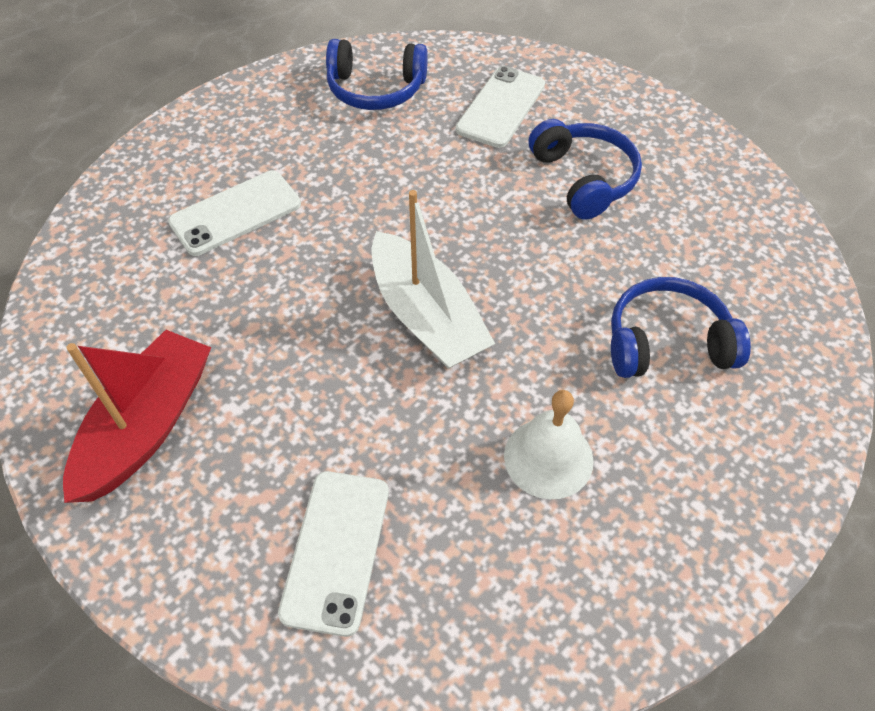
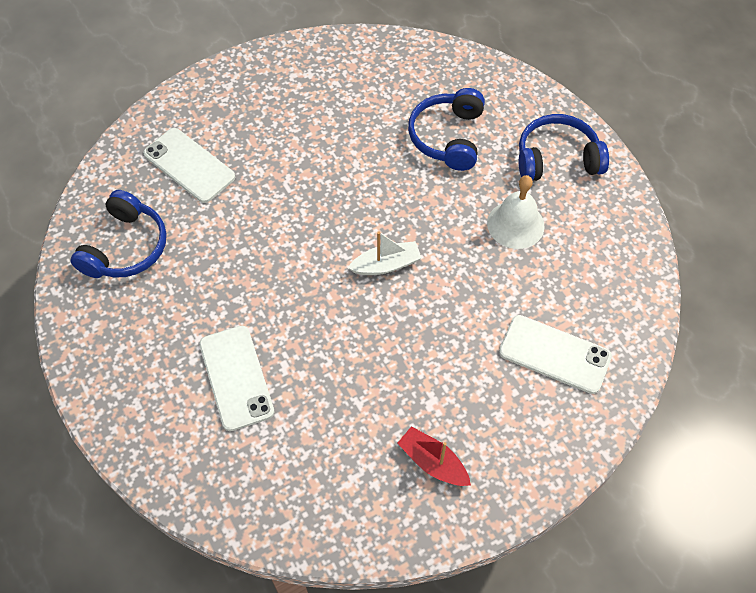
camera: 75 degrees left, 5 degrees up
(147, 426) = (433, 462): red boat -> red boat, size x0.55
(426, 316) = (386, 265): white boat -> white boat, size x0.55
(584, 178) = (289, 136): blue headphones -> blue headphones (557, 158)

